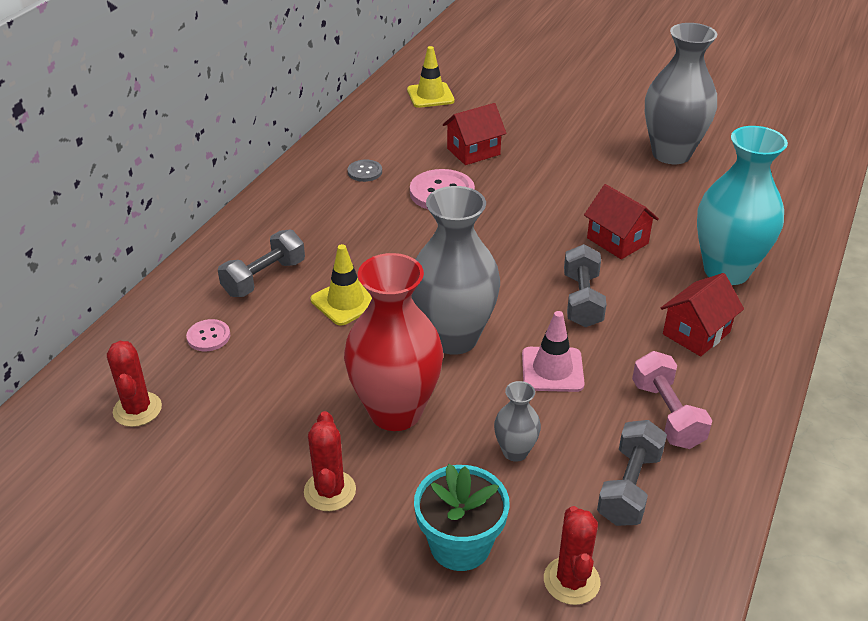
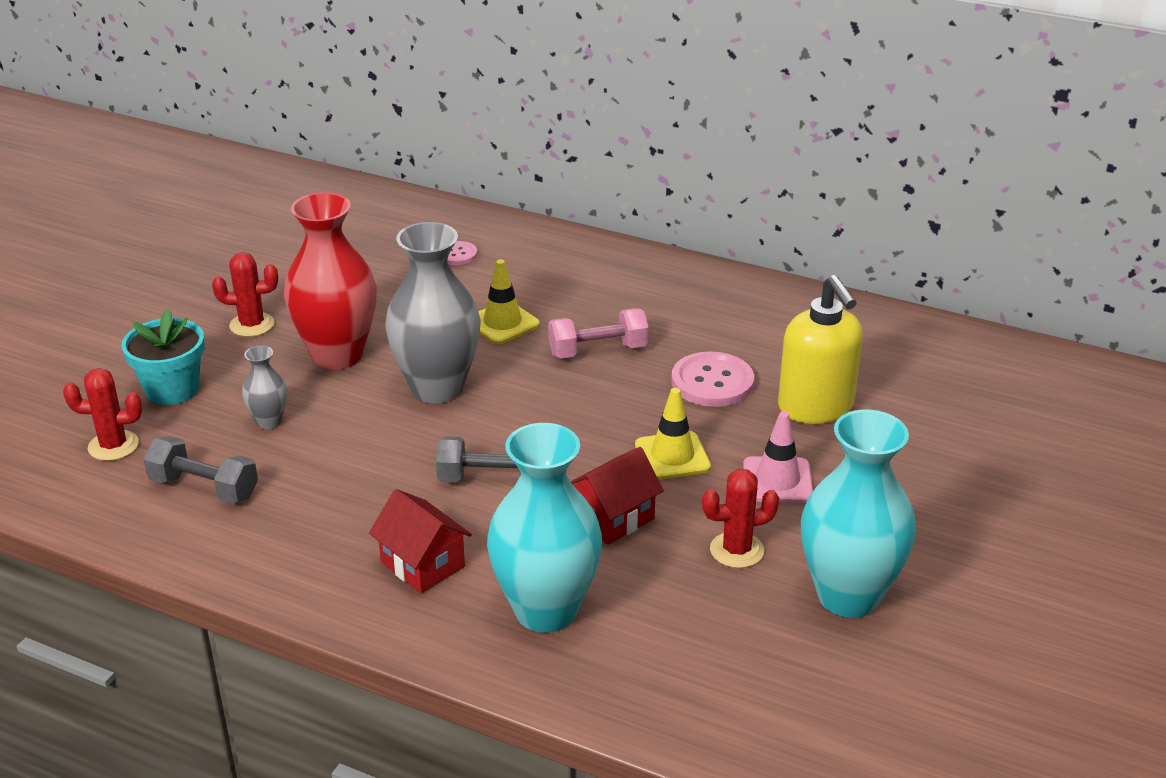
camera: 90 degrees right, 5 degrees down
(137, 409) = (368, 232): red cactus -> red cactus (736, 550)
(264, 278) = (543, 276): grey dumbbell -> none
(365, 172) = (751, 327): grey button -> none
(430, 95) = (962, 373): yellow traffic cone -> yellow traffic cone (672, 456)
(473, 151) = (816, 407): red house -> yellow soap dispenser
(552, 370) = (378, 450): pink traffic cone -> pink traffic cone (777, 480)
(667, 414) = (294, 524): pink dumbbell -> pink dumbbell (598, 351)
(671, 154) = (848, 596): grey vase -> turquoise vase

